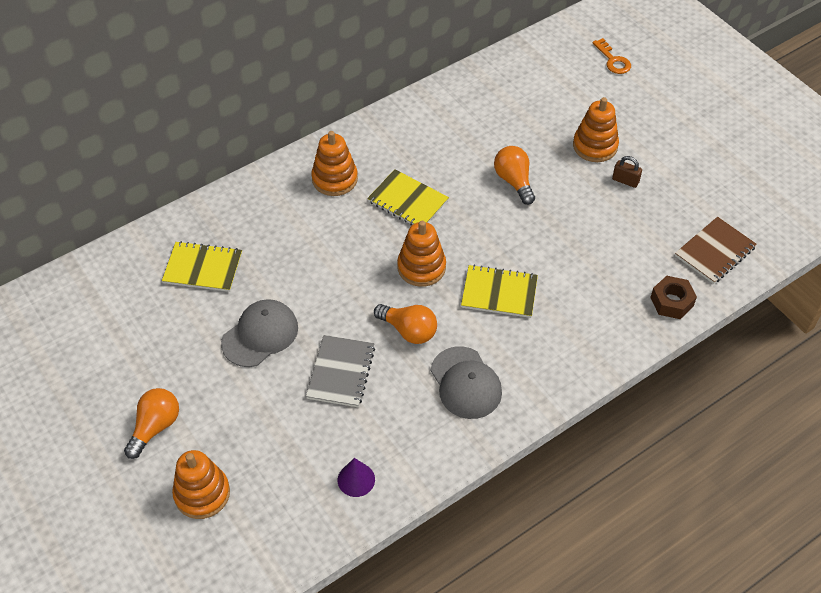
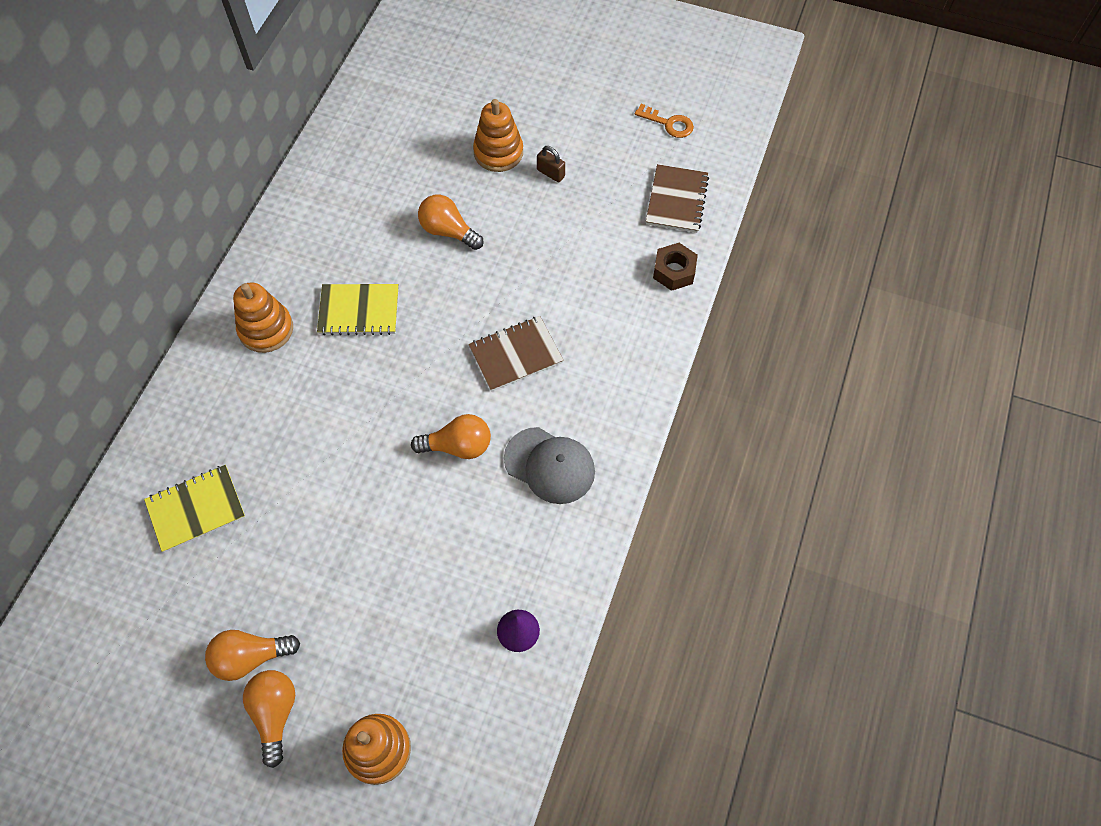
camera: 35 degrees left, 10 degrees up
(167, 382) = (251, 657): none -> orange light bulb
(260, 335) = (312, 543): grey cap -> none
(341, 372) = (423, 531): grey notebook -> none
(421, 267) = (423, 373): orange stacking toy -> none
(499, 293) = (515, 355): yellow notebook -> brown notebook
(613, 60) = (453, 54): orange key -> orange key (668, 123)
(625, 181) = (551, 173): brown padlock -> brown padlock turned 45 degrees clockwise

